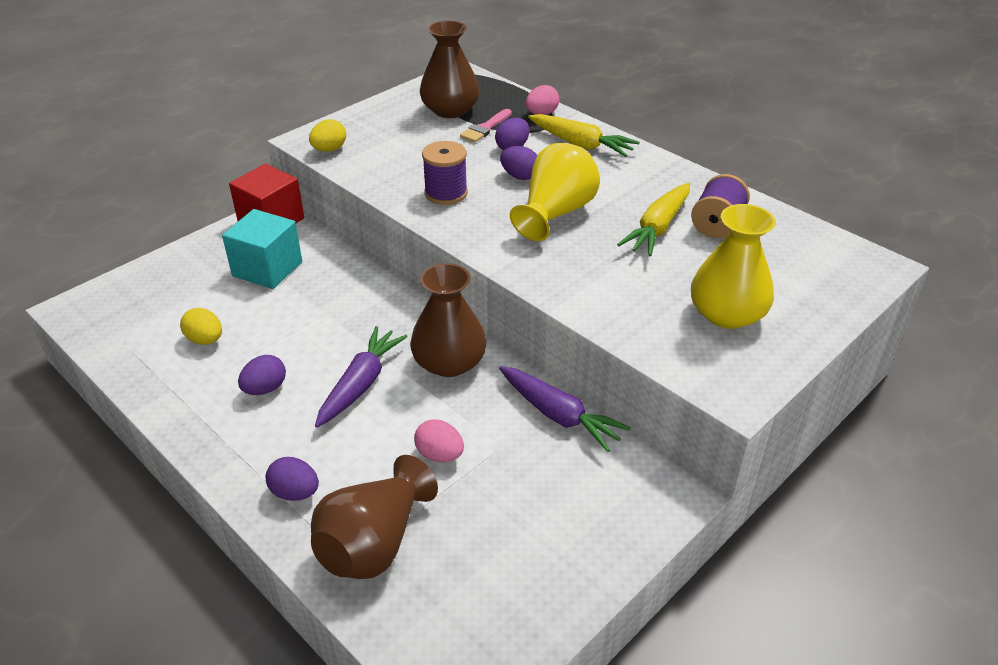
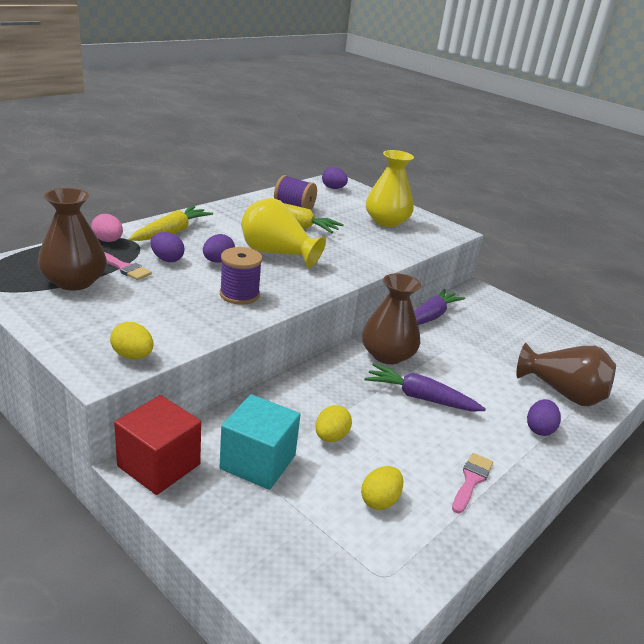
camera: 95 degrees left, 10 degrees down
(218, 409) = (471, 480): none -> pink brush
(265, 389) = (438, 452): purple egg -> purple egg (333, 188)
(296, 312) = (331, 437): none -> yellow egg
(439, 455) = (479, 364): pink egg -> none

